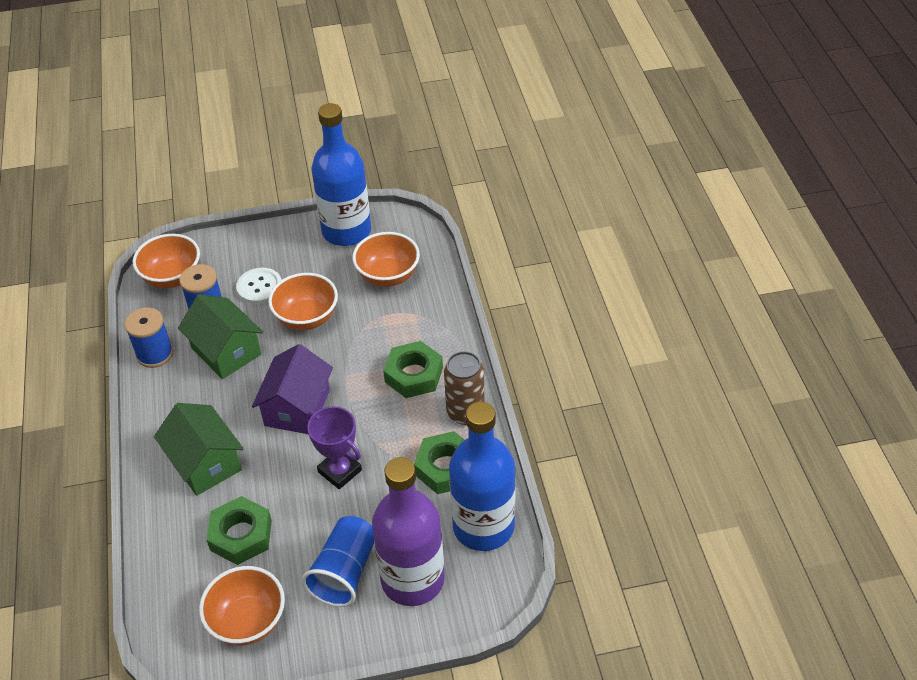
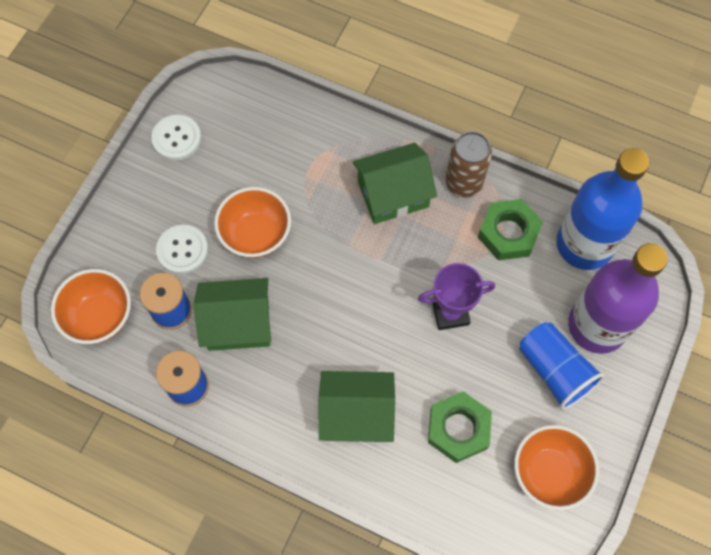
camera: 55 degrees left, 20 degrees up
(297, 408) = (354, 304): purple house -> none
(346, 231) = (176, 138): blue bottle -> white button
(388, 276) = (263, 141): orange bowl -> none
(414, 375) = (393, 194): green nut -> green house

